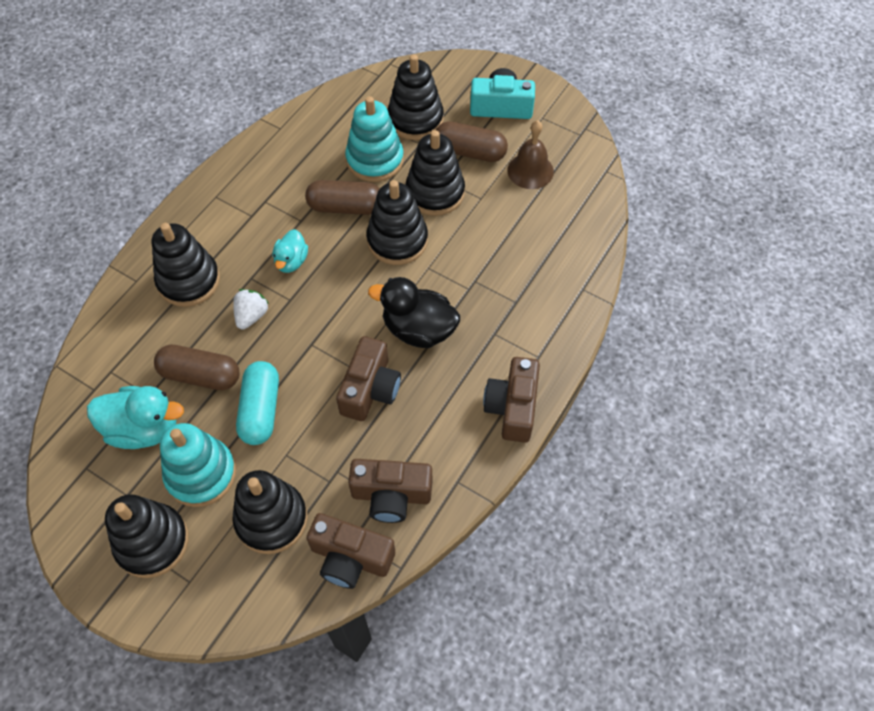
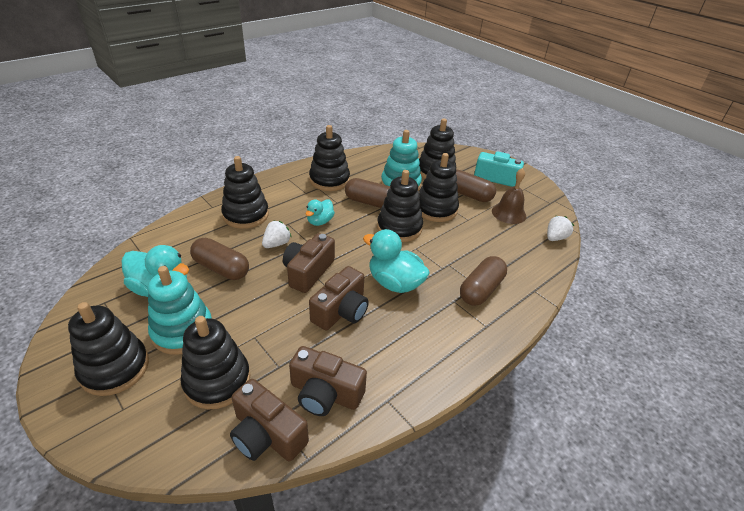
camera: 15 degrees right, 20 degrees down
(261, 410) = (251, 301): turquoise capsule -> none
(274, 182) = (329, 180): none -> black stacking toy
(418, 329) = (394, 283): black duck -> turquoise duck
(512, 407) = (454, 356): brown camera -> brown camera (308, 272)
(521, 307) = (481, 290): none -> brown capsule
(595, 196) = (555, 238): none -> white strawberry

